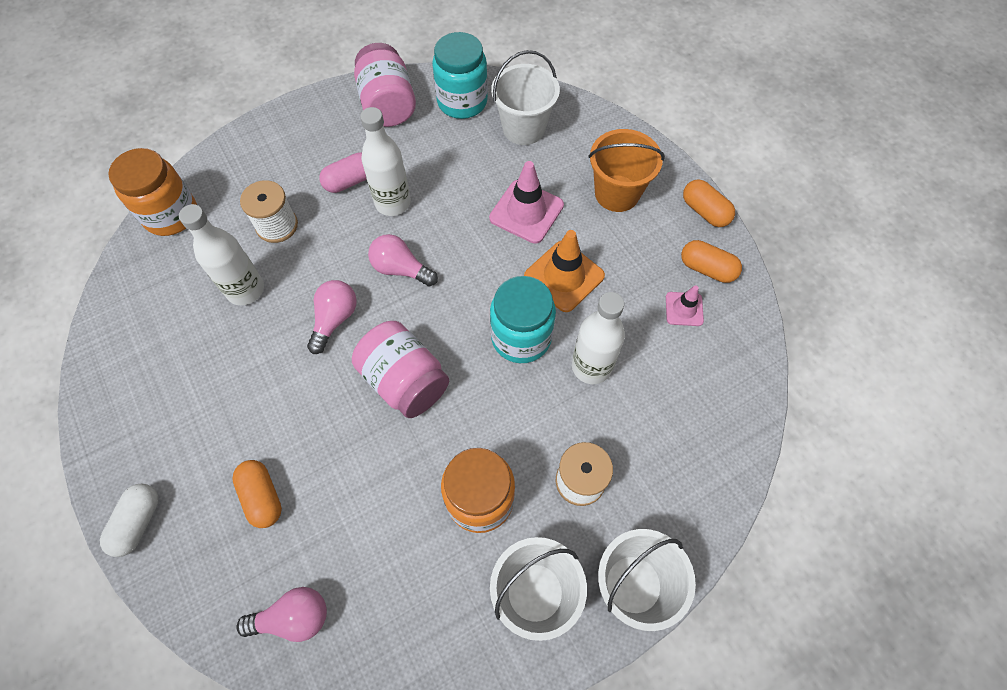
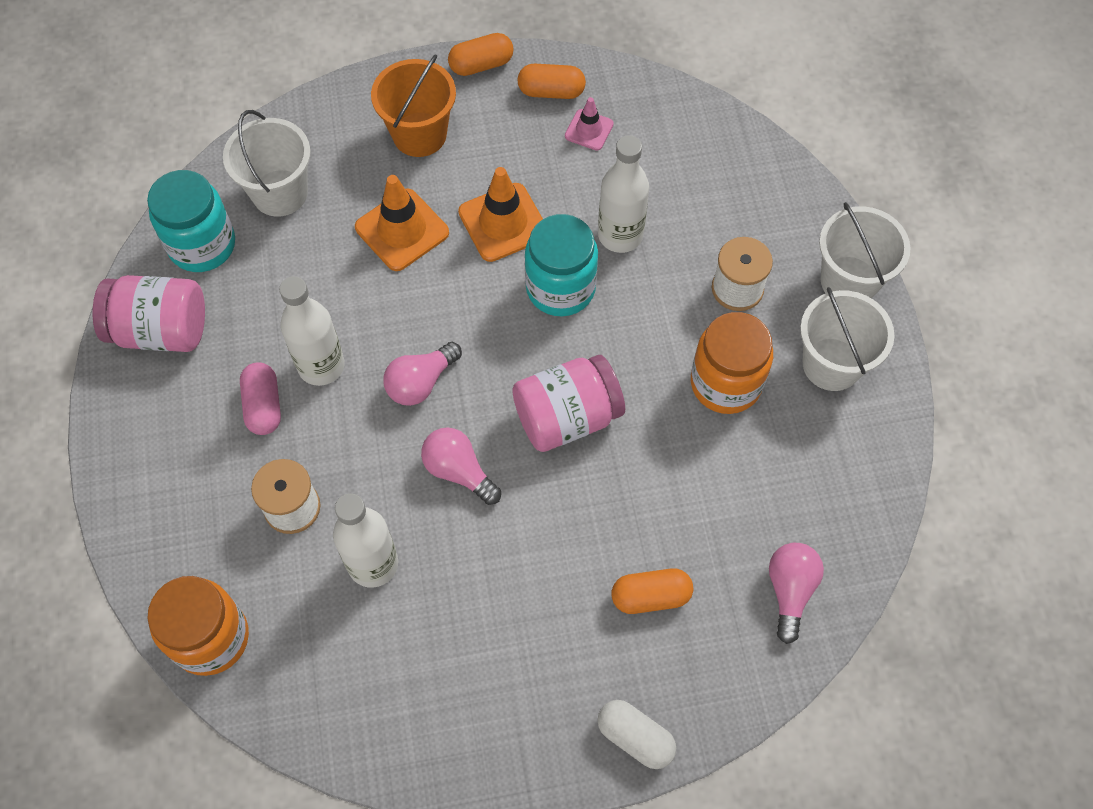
camera: 70 degrees left, 0 degrees up
(526, 212) = (402, 230): pink traffic cone -> orange traffic cone
(707, 269) = (551, 91): orange capsule -> orange capsule turned 45 degrees clockwise

